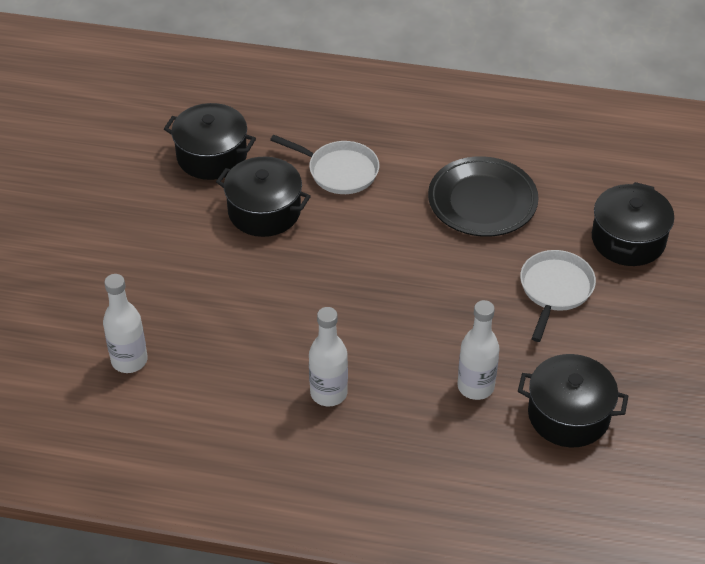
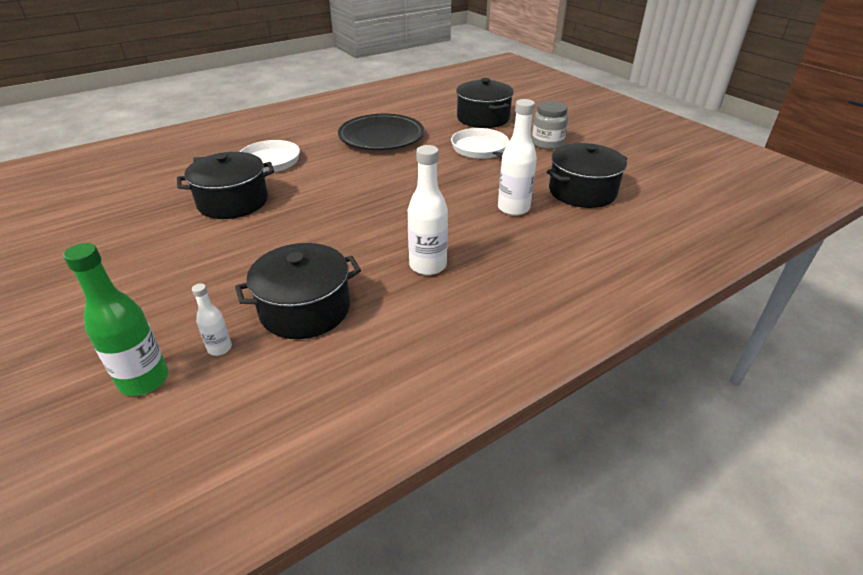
camera: 45 degrees left, 10 degrees down
(72, 353) = (144, 380): none -> green bottle
(129, 360) = (220, 348): white bottle -> white bottle, size x0.53
(212, 156) = (147, 195): black pot -> black pot (305, 309)
(637, 328) = (547, 144): none -> grey jar

